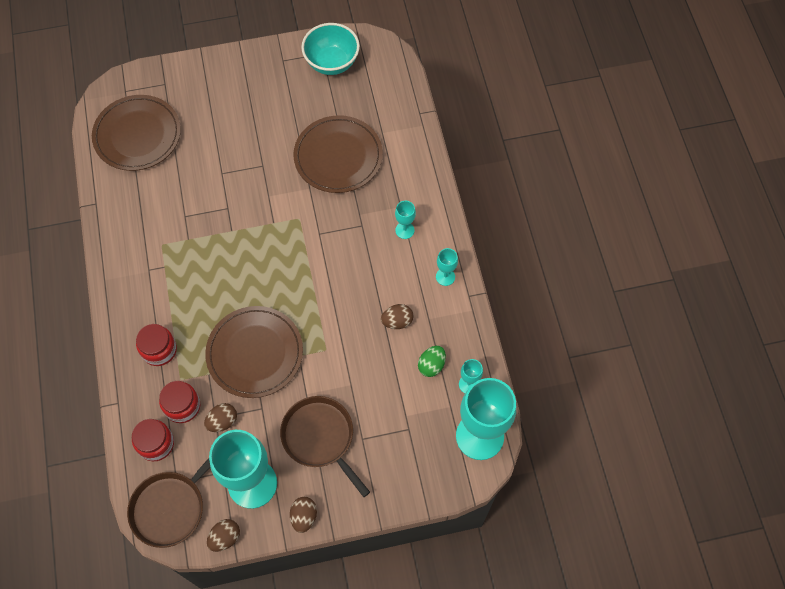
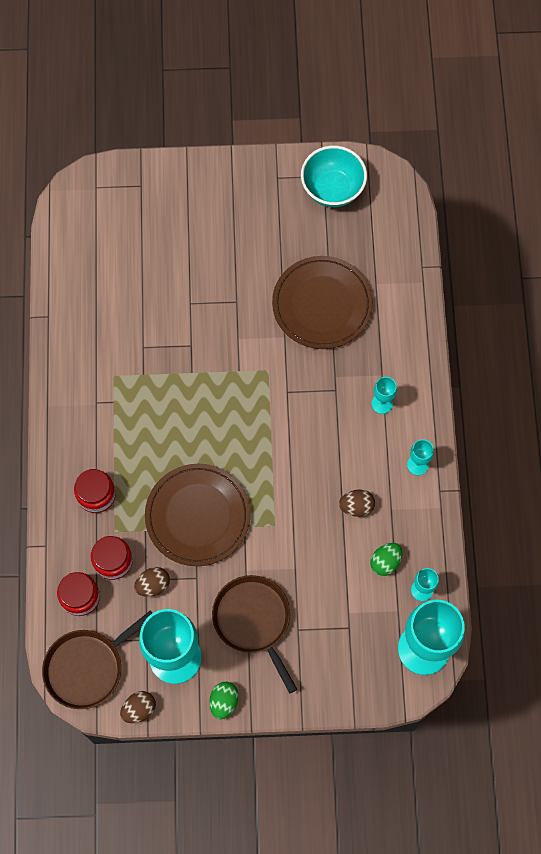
camera: 10 degrees right, 5 degrees up
(137, 135) = (103, 243): brown plate -> none
(304, 516) = (224, 702): brown egg -> green egg

